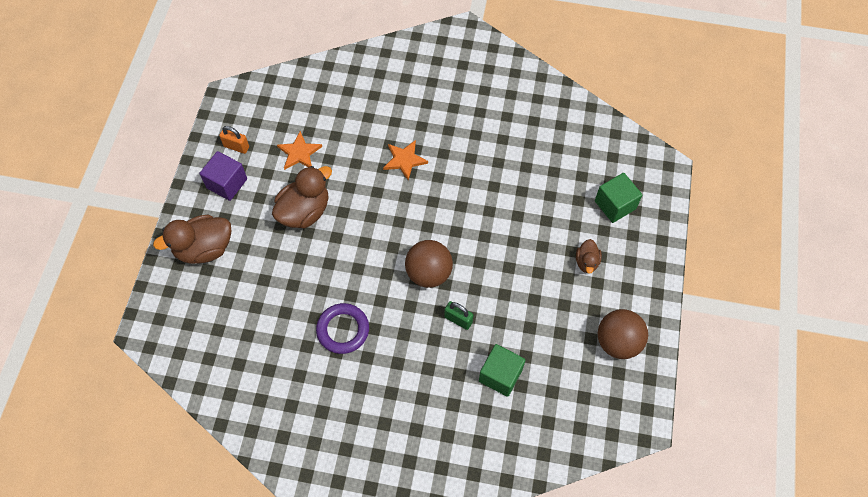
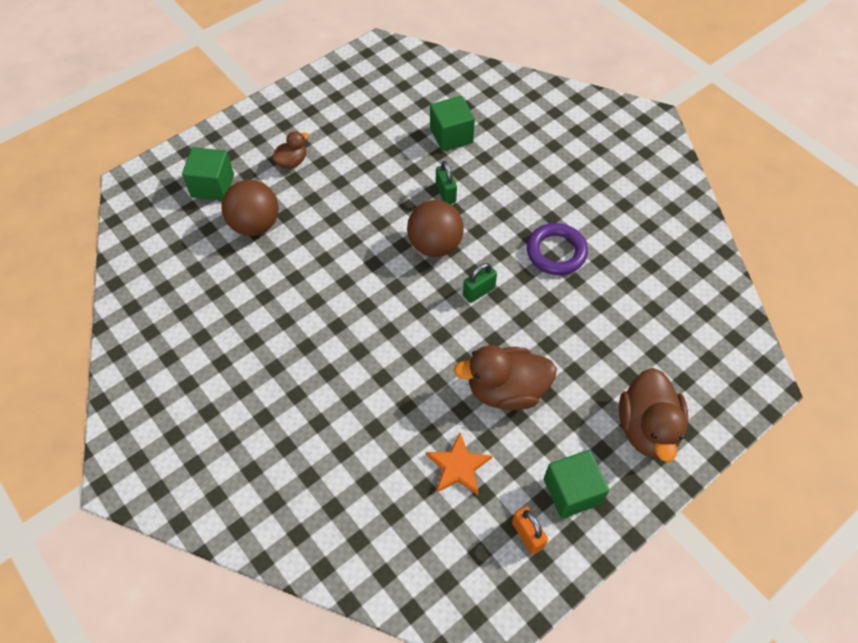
camera: 140 degrees left, 5 degrees down
(204, 248) = (647, 428): brown duck -> brown duck turned 75 degrees clockwise
(227, 183) = (571, 491): purple cube -> green cube
(371, 261) = (478, 291): none -> green padlock
(404, 160) = (352, 368): orange star -> none
(617, 342) = (337, 98): brown ball -> brown ball (255, 225)

